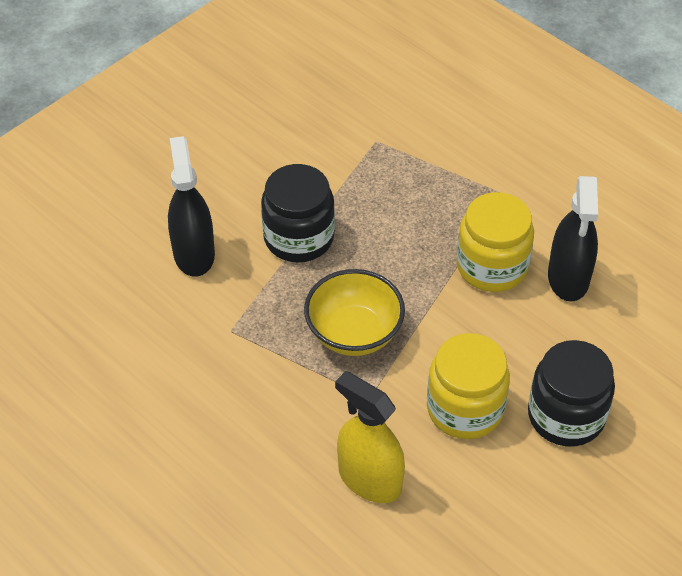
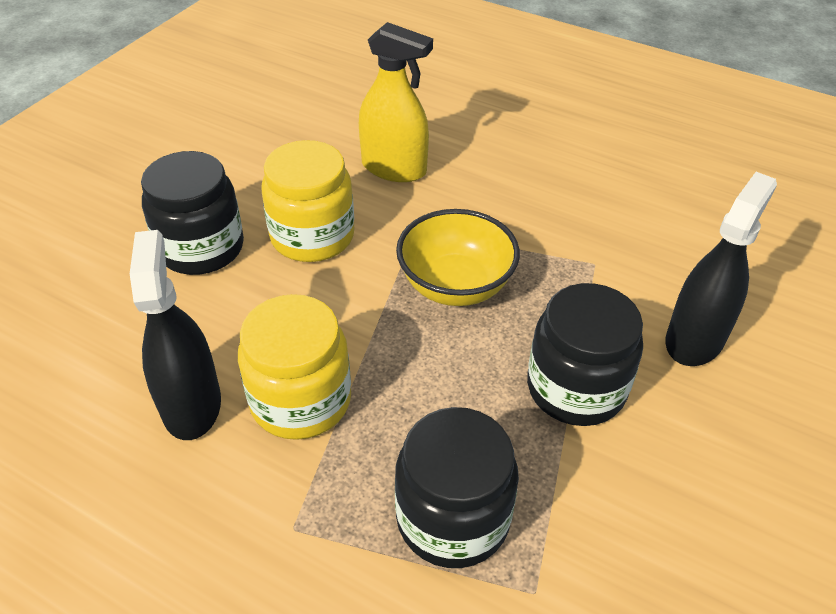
camera: 165 degrees right, 5 degrees down
(194, 254) = (694, 339): black spray bottle -> black spray bottle turned 120 degrees counterclockwise
(409, 181) = (452, 518): none -> black jar

